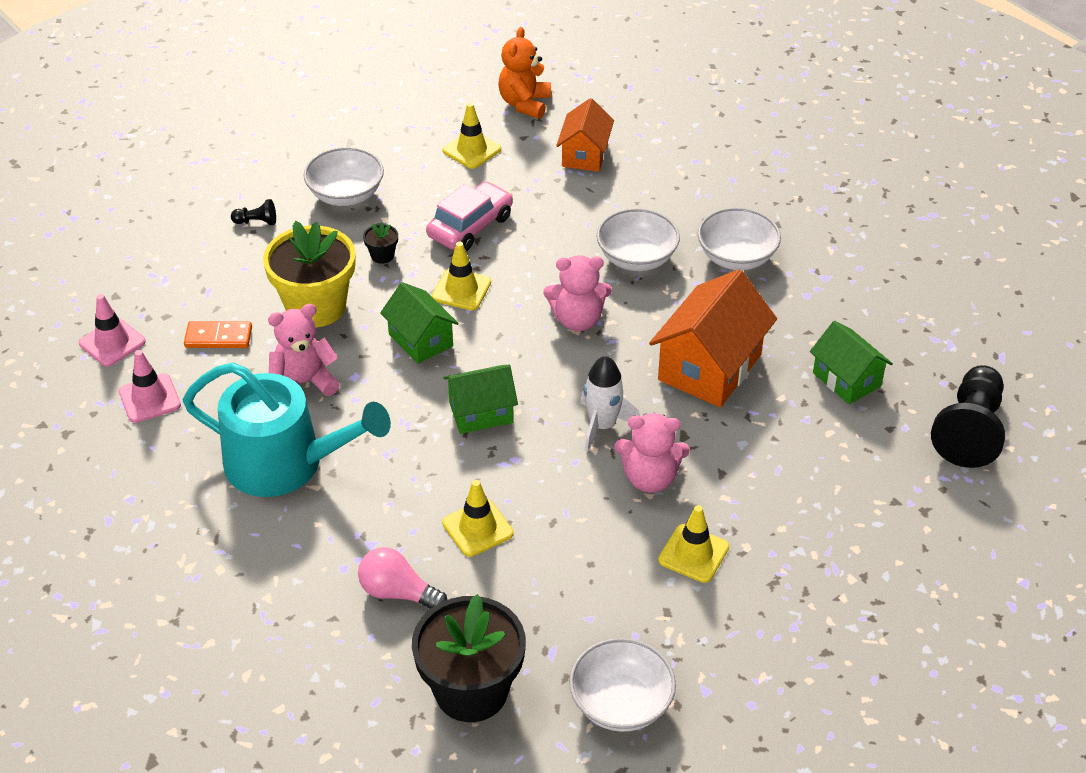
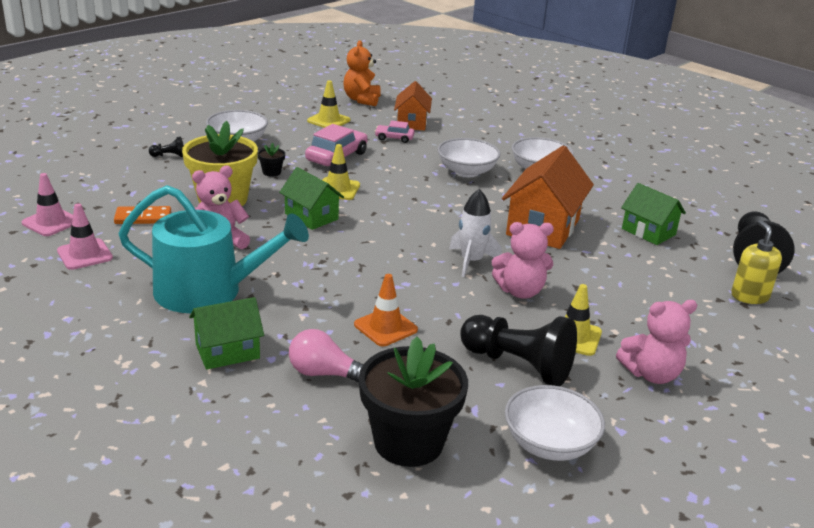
camera: 10 degrees left, 15 degrees down
(477, 528) = (385, 327): yellow traffic cone -> orange traffic cone
(481, 412) = (370, 256): green house -> green house (227, 351)
(554, 188) = (394, 138): none -> pink car
(577, 320) = (432, 204): pink teddy bear -> pink teddy bear (651, 374)
(616, 592) = (518, 365): none -> black pawn
(936, 498) = (749, 296): none -> yellow soap dispenser

